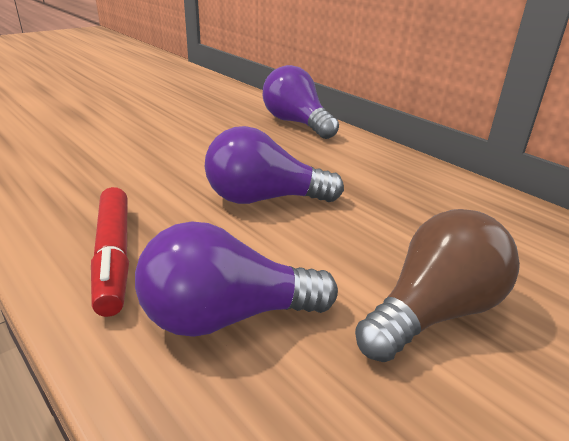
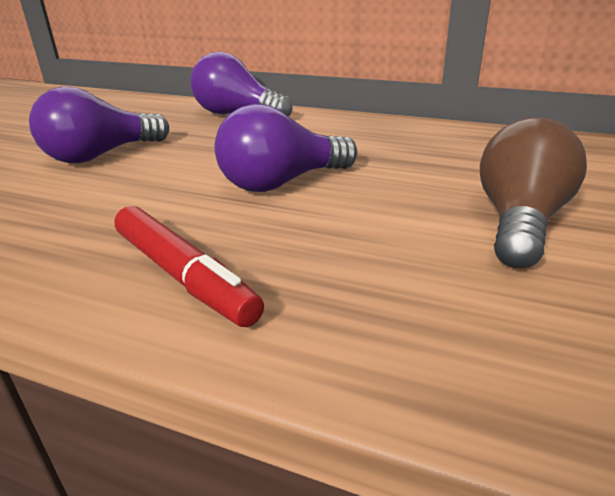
camera: 25 degrees left, 0 degrees up
(227, 316) = (362, 284): purple light bulb -> purple light bulb (101, 155)

